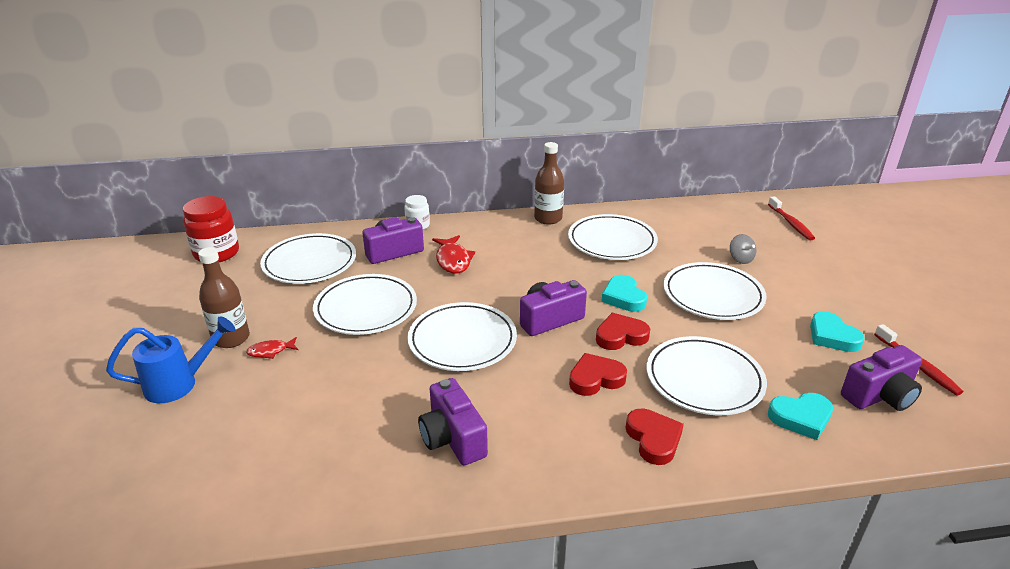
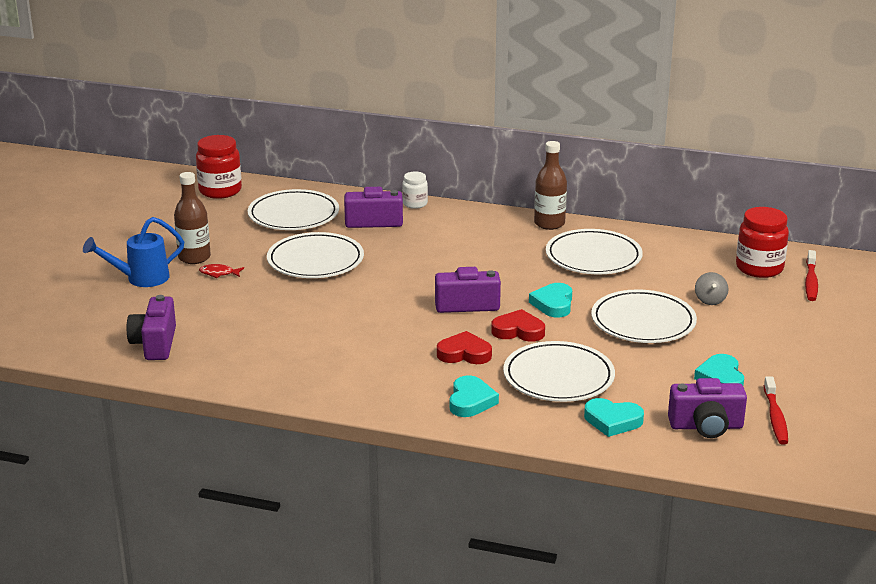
camera: 25 degrees right, 5 degrees down
(180, 384) = (140, 279): blue watering can -> blue watering can turned 150 degrees clockwise
(452, 438) = (315, 361): purple camera -> purple camera (155, 344)
(453, 260) = (422, 240): red fish -> none
(462, 340) = (377, 302): white plate -> none
(653, 439) = (471, 401): red heart -> turquoise heart
(743, 220) = (759, 268): none -> red jar

